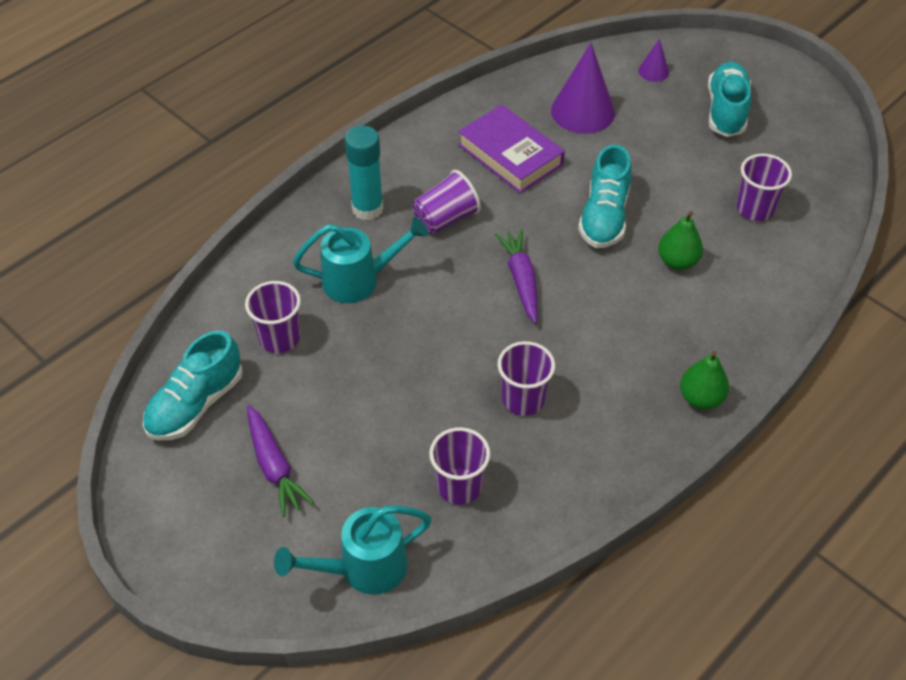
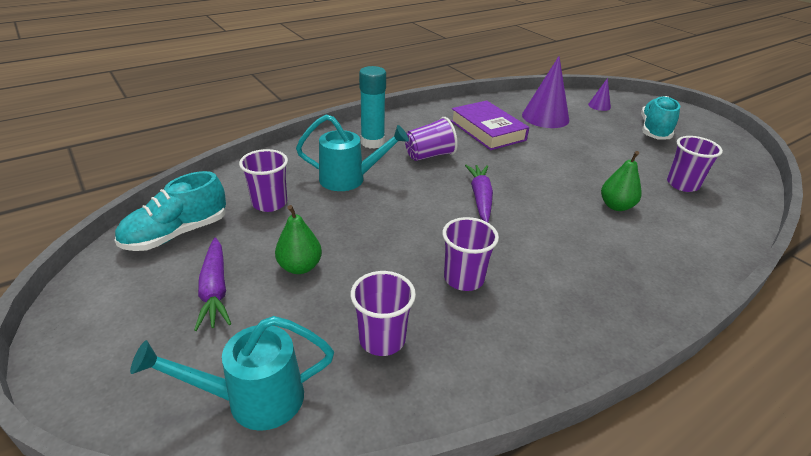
camera: 10 degrees right, 15 degrees down
(604, 217) = (555, 171): turquoise shoe -> none
(700, 398) = (639, 307): green pear -> green pear (300, 267)

